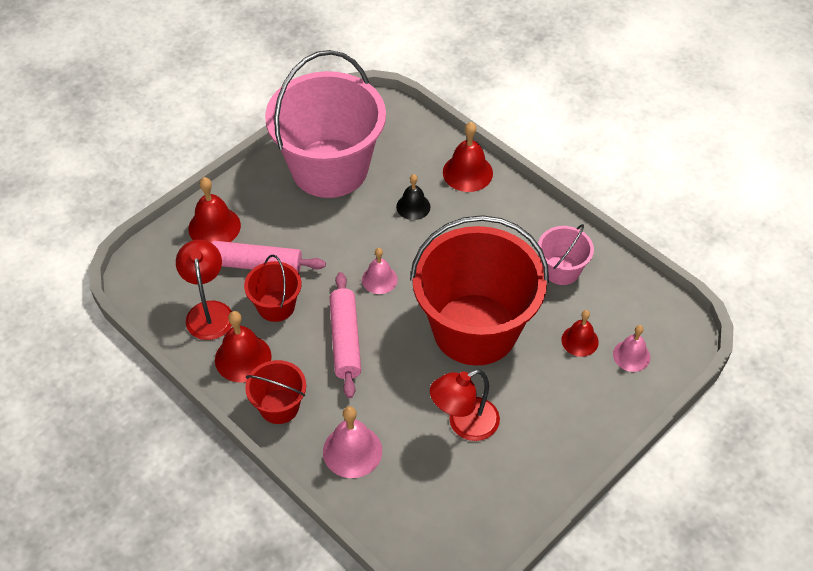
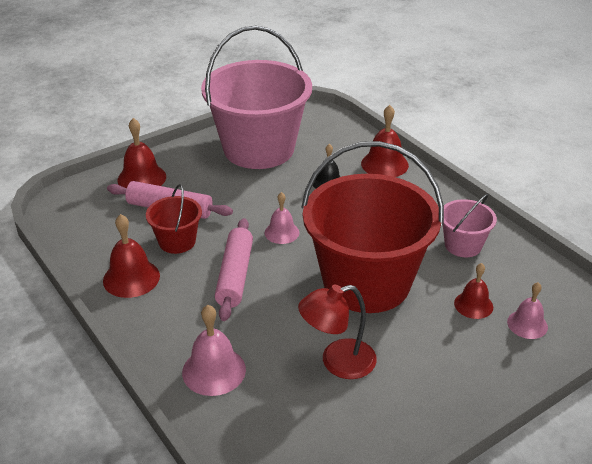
camera: 10 degrees right, 15 degrees down
(208, 311) = (113, 238): red lamp -> none
(279, 406) = (152, 322): red bucket -> none

